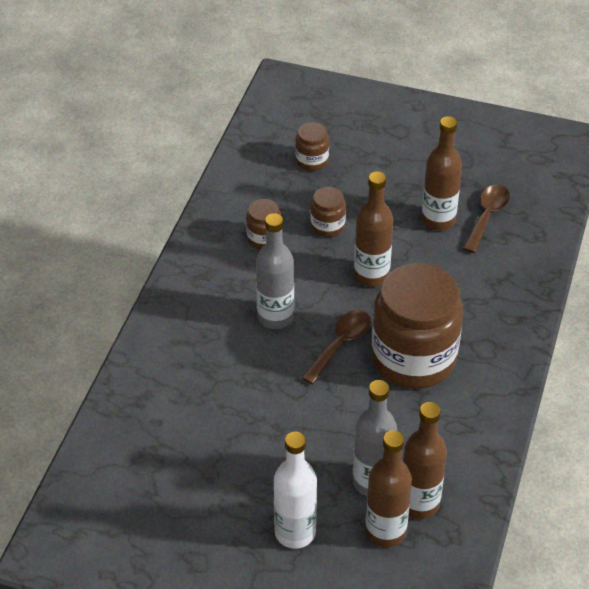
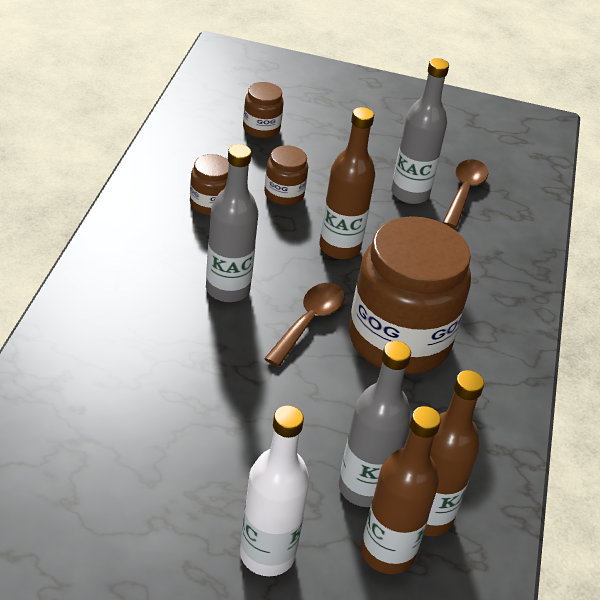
camera: 10 degrees left, 5 degrees down
(438, 220) = (410, 193): brown bottle -> grey bottle

